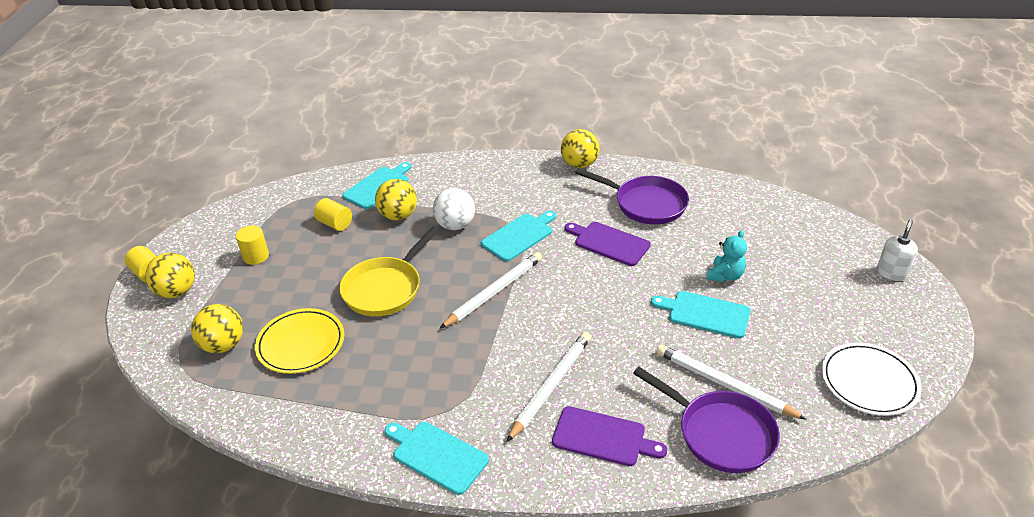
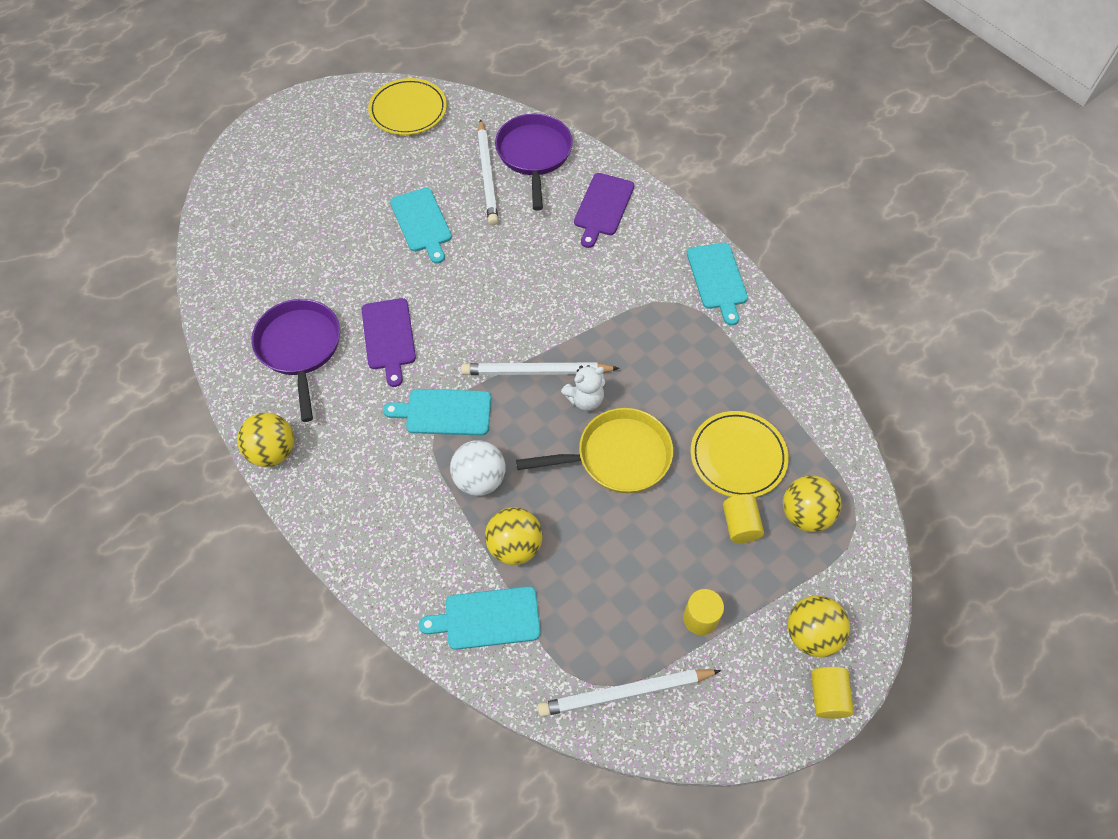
camera: 135 degrees left, 20 degrees up
(335, 224) = (585, 595): yellow cylinder -> yellow cylinder (740, 525)
(443, 301) = (585, 399): none -> white teddy bear
(551, 386) = (592, 262): white pencil -> white pencil (625, 693)
(603, 437) = (603, 207): purple cutting board -> purple cutting board turned 135 degrees counterclockwise
(725, 276) = (360, 235): turquoise teddy bear -> none
(869, 382) = (408, 110): white plate -> yellow plate
(891, 273) = (261, 144): white soap dispenser -> none

